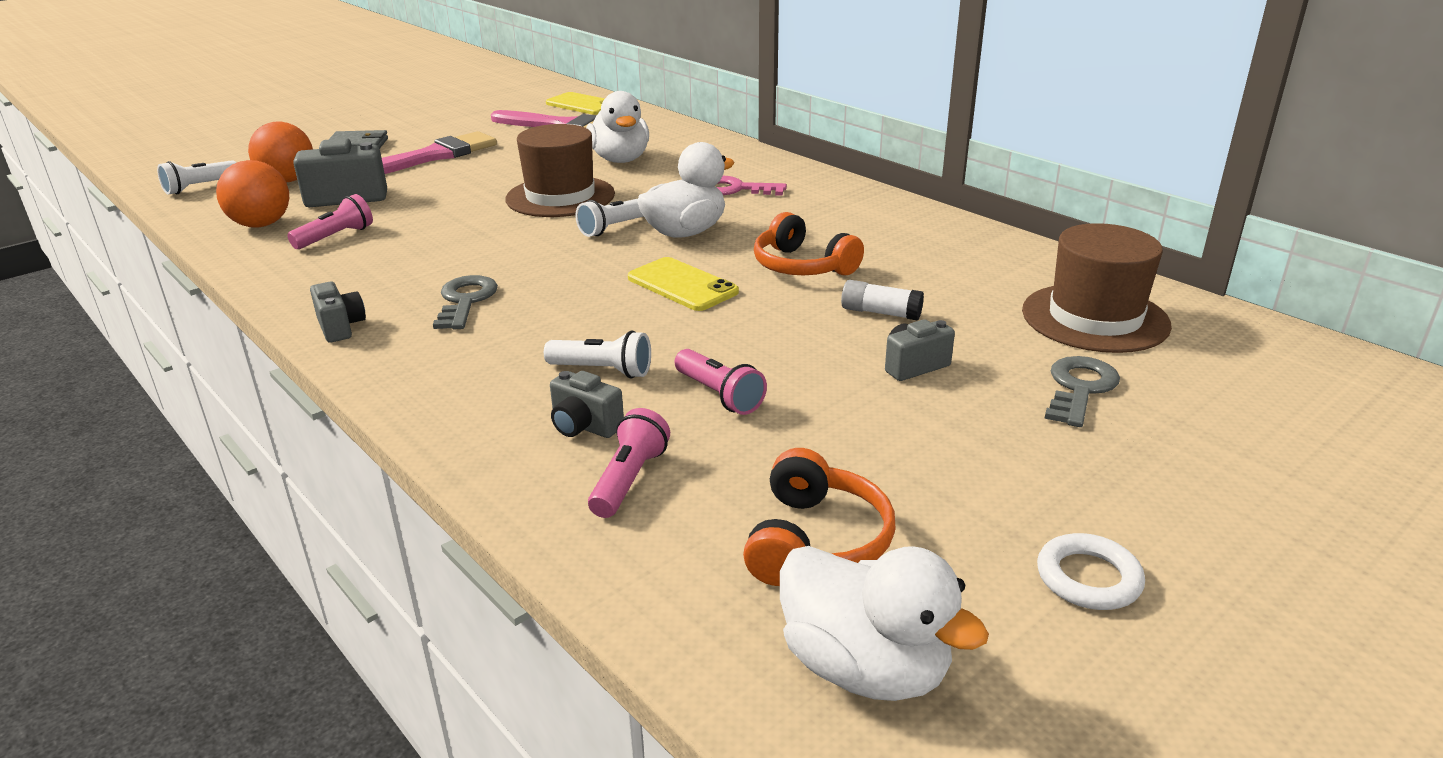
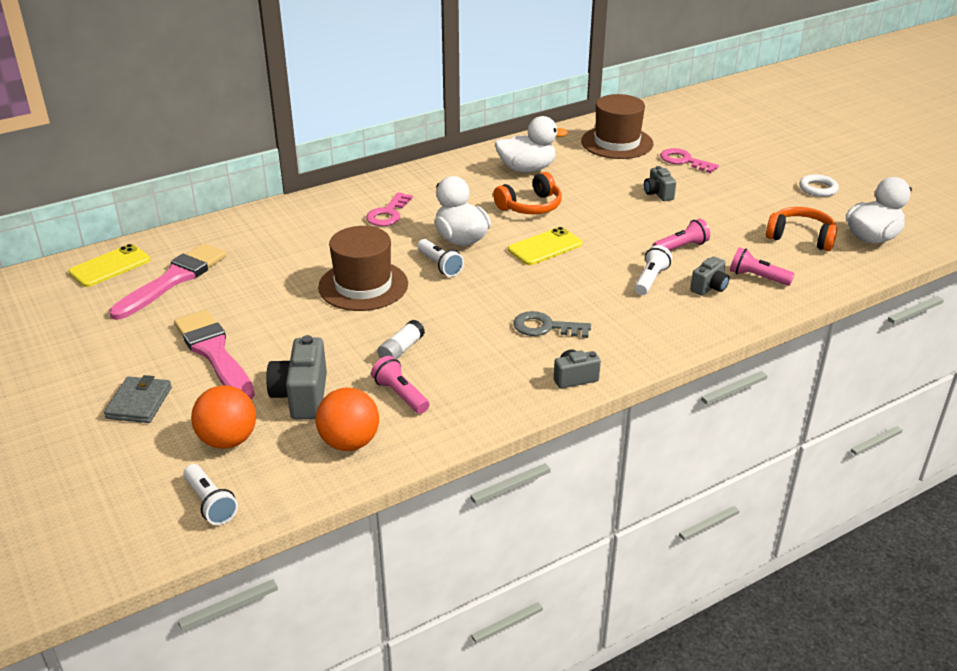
camera: 80 degrees left, 5 degrees up
(620, 160) = (290, 255): white duck -> white duck (527, 169)
(880, 313) = (598, 193): white glue stick -> white glue stick (401, 349)
(1079, 388) = (684, 161): grey key -> pink key

